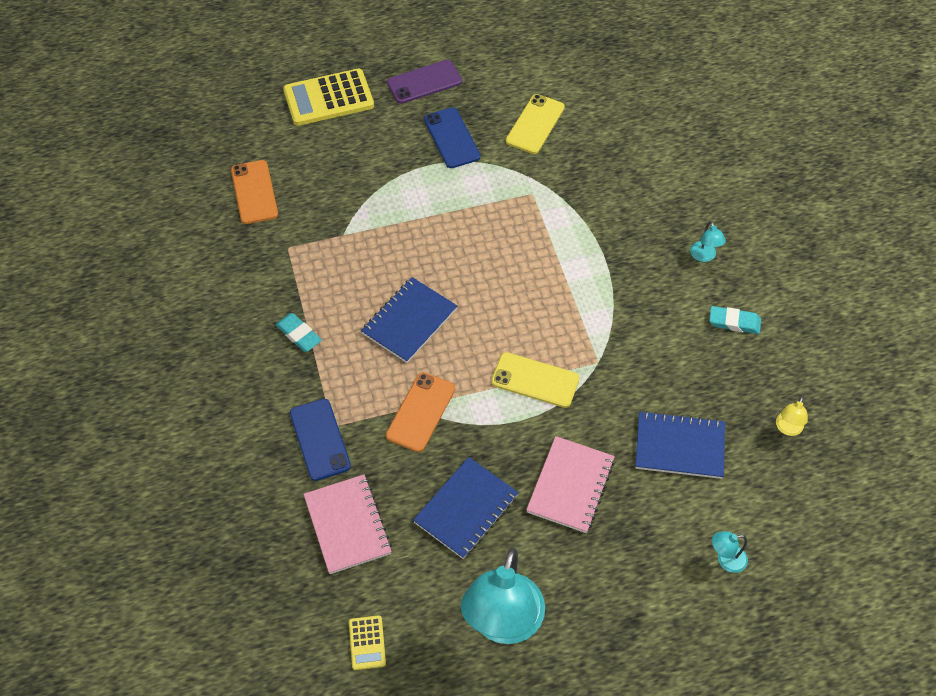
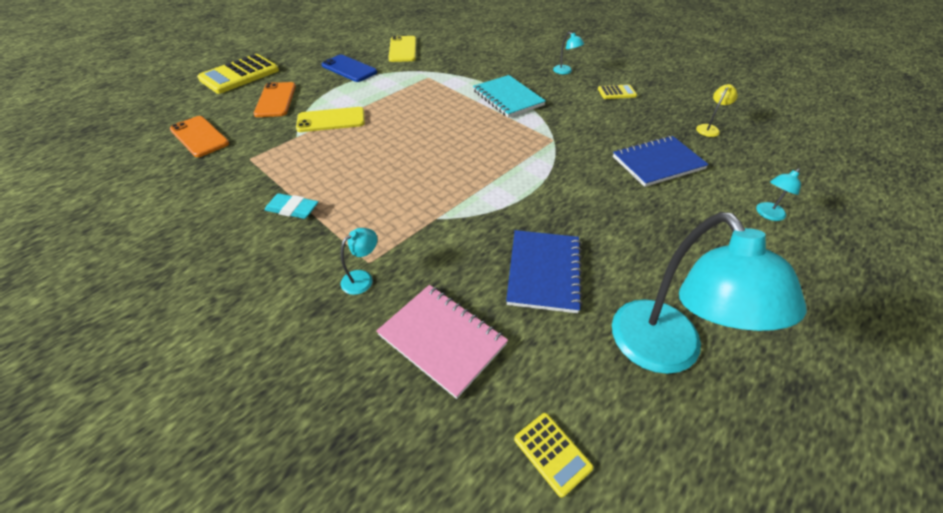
camera: 30 degrees left, 10 degrees down
(319, 439) = (362, 278): blue phone -> turquoise lamp
(409, 321) = (389, 167): blue notebook -> none
(421, 412) = (445, 219): orange phone -> orange phone (276, 100)
(424, 82) = (310, 51): purple phone -> none
(535, 380) = (519, 165): yellow phone -> yellow phone (331, 120)
(570, 486) = (610, 218): pink notebook -> none
(598, 273) = (508, 98): none -> turquoise notebook
(734, 322) = (616, 92): turquoise eraser -> yellow calculator
(787, 429) = (709, 128): yellow lamp -> yellow lamp turned 135 degrees counterclockwise

